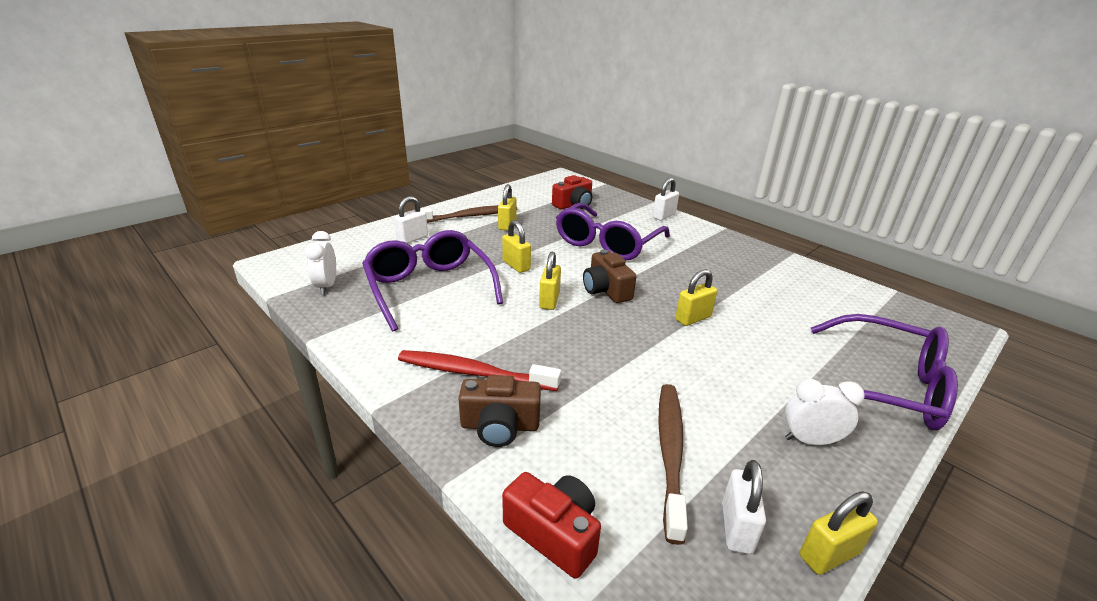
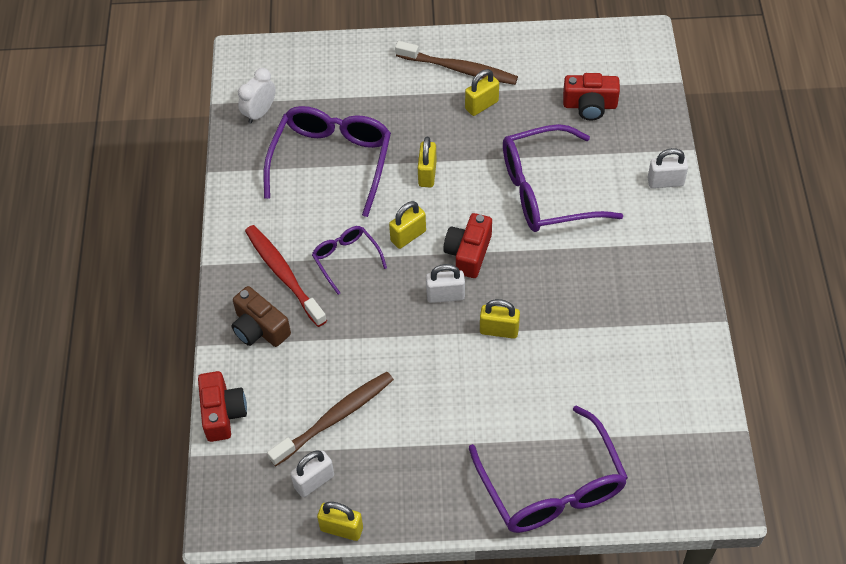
camera: 45 degrees right, 25 degrees up
(412, 239) = (375, 80): white padlock -> white padlock (445, 295)
(518, 336) = (346, 259): none -> purple glasses
(606, 290) = (468, 253): brown camera -> red camera
(810, 440) = (431, 475): white clock -> none

